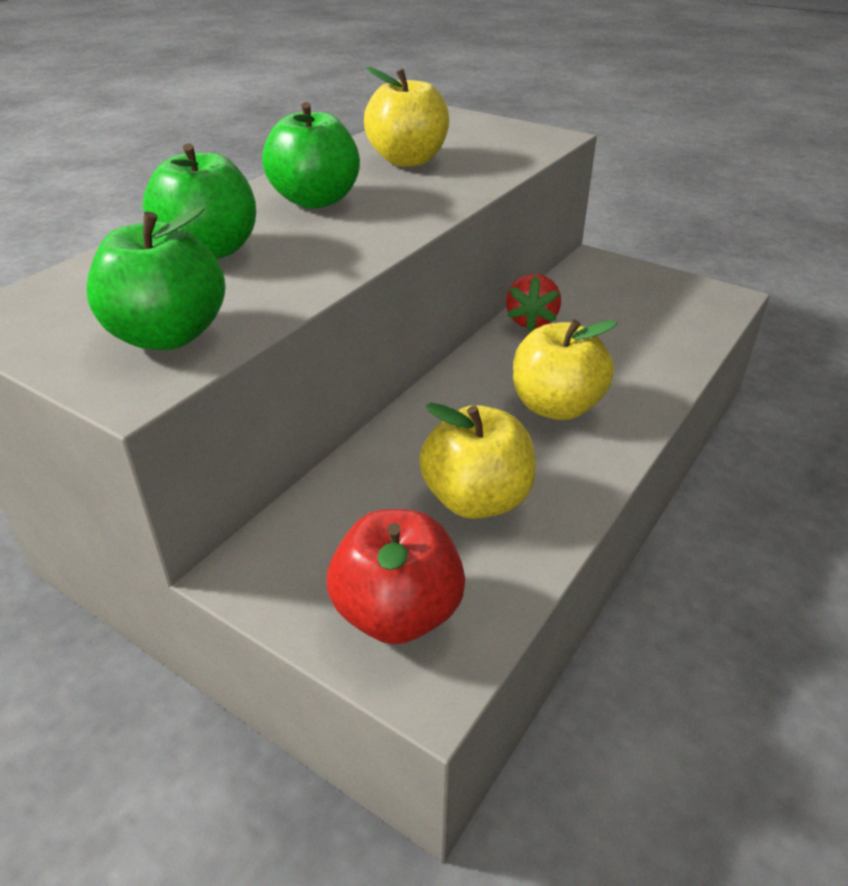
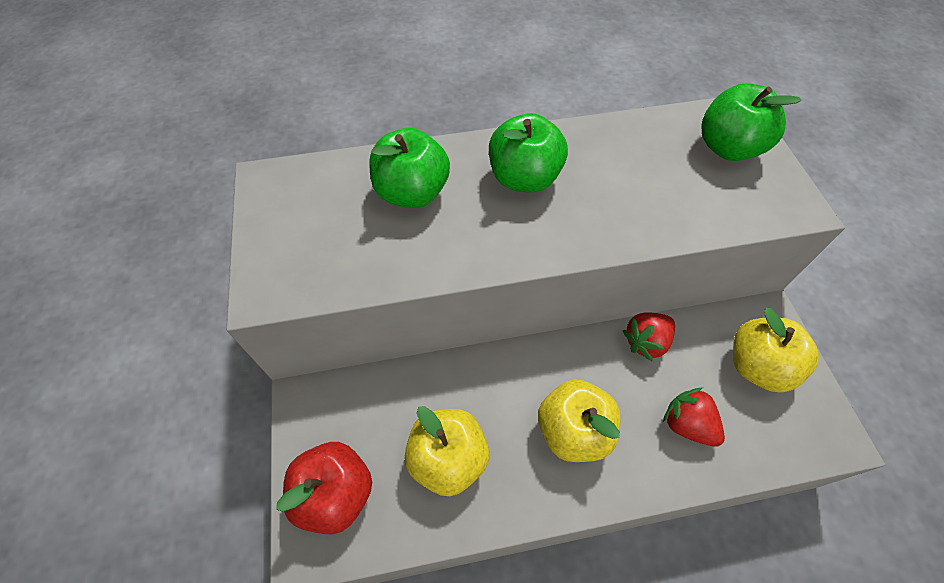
camera: 45 degrees right, 20 degrees up
(168, 335) = (316, 261): green apple -> green apple (728, 148)
(408, 160) = (637, 168): yellow apple -> yellow apple (757, 366)
(631, 348) = (687, 424): none -> red strawberry

